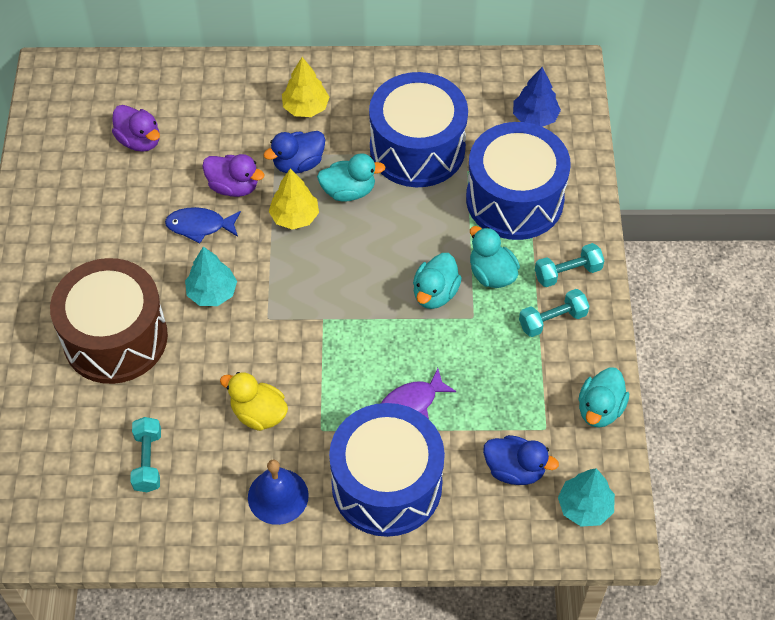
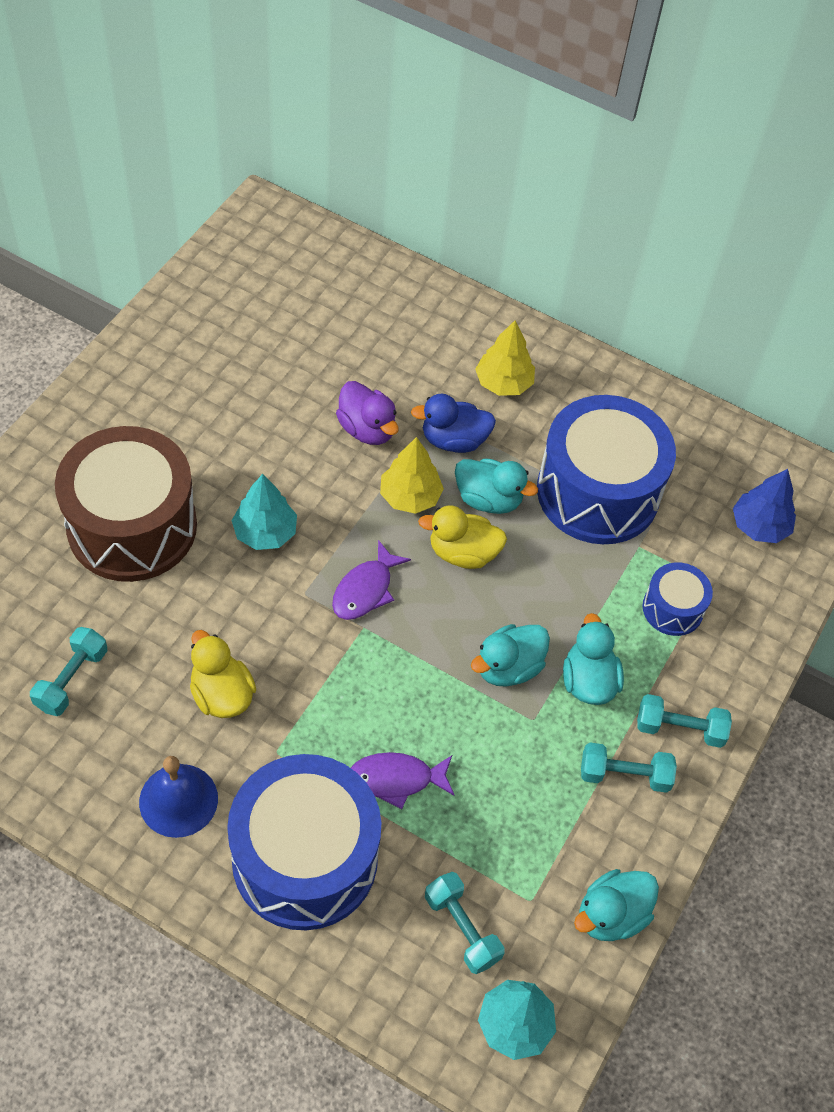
camera: 25 degrees right, 0 degrees up
(139, 141) = (303, 329): purple duck -> none
(200, 226) = (302, 453): blue fish -> none
(307, 294) = (365, 590): none -> purple fish
(355, 235) = (462, 553): none -> yellow duck
(514, 199) = (672, 608): blue drum -> blue drum, size x0.48
(515, 470) = (462, 928): blue duck -> turquoise dumbbell

